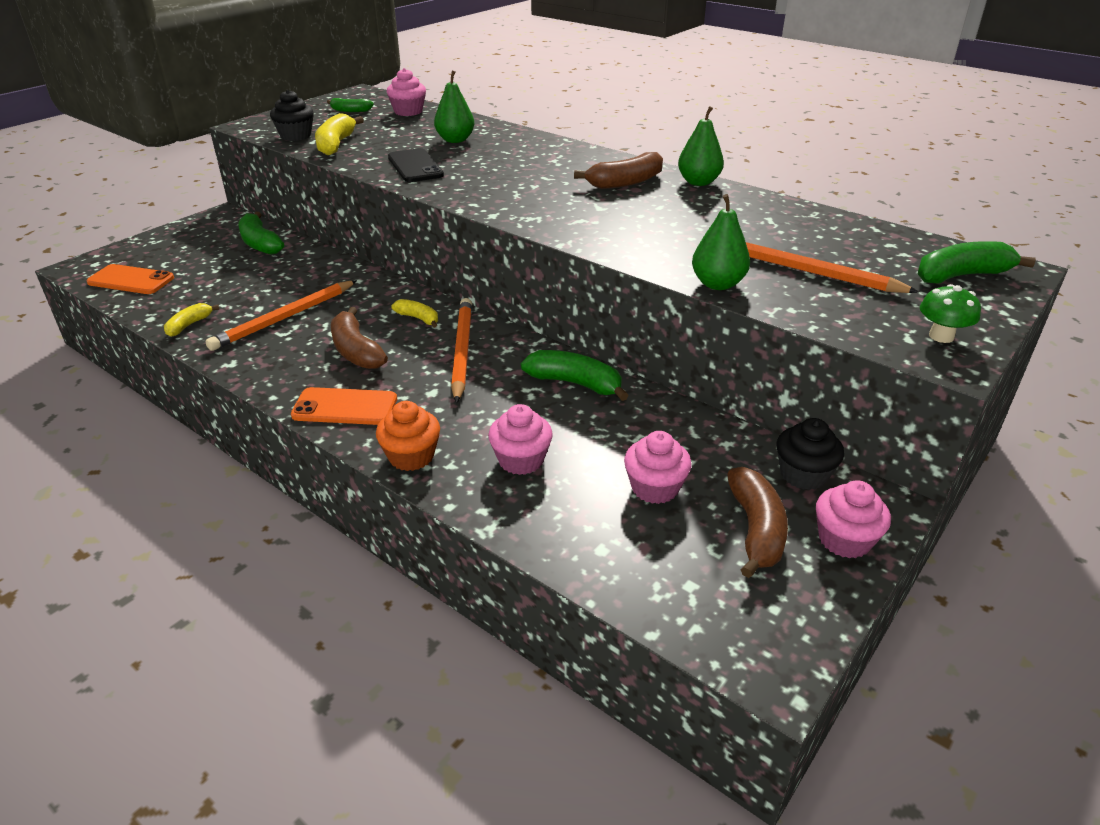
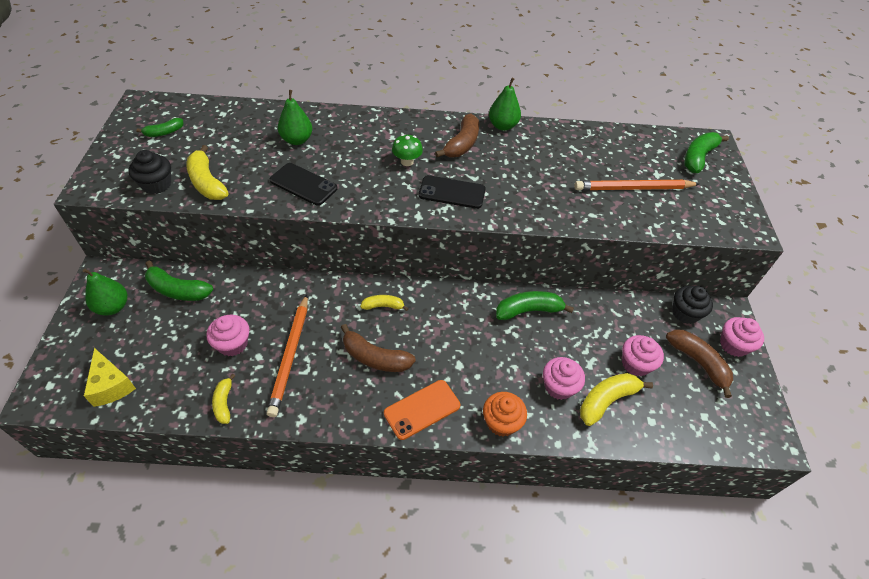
camera: 40 degrees left, 15 degrees up
(131, 280) = (111, 385): orange phone -> yellow cheese
(408, 111) = (217, 116): pink cupcake -> pink cupcake (232, 344)
(462, 351) = (441, 320): orange pencil -> none
(556, 210) = (452, 192): none -> black phone
(566, 501) = (607, 400): none -> yellow banana
(717, 284) = (605, 221): green pear -> green pear (113, 307)
(941, 336) = (731, 212): green mushroom -> green mushroom (407, 162)

